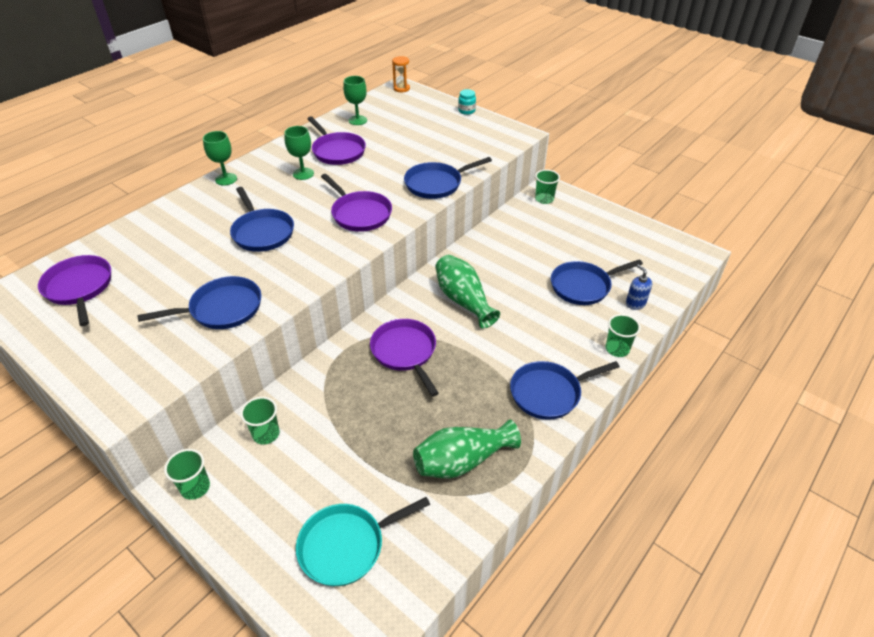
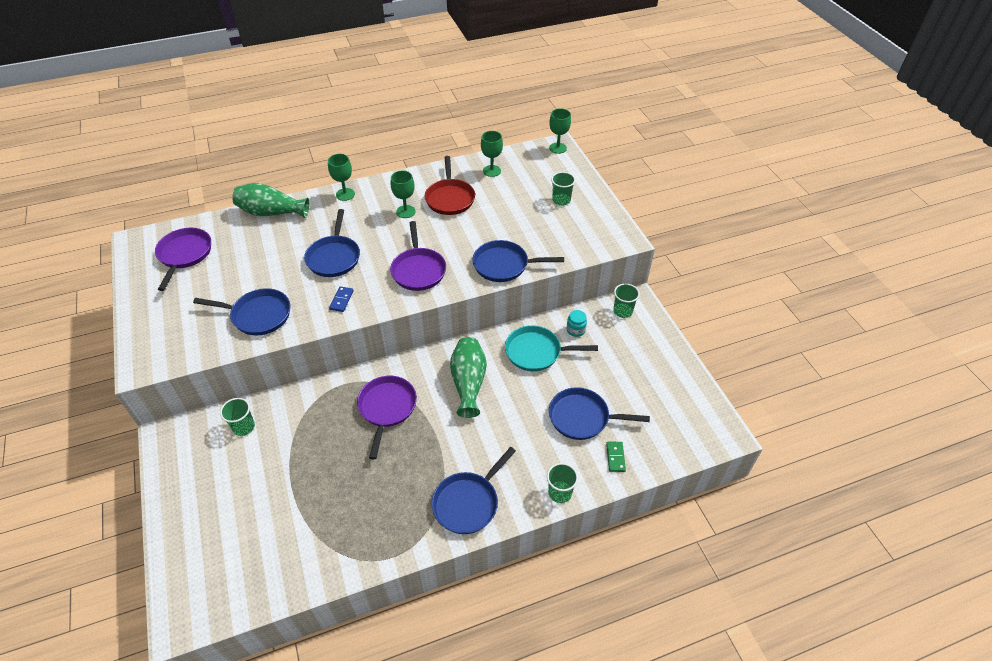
camera: 30 degrees right, 5 degrees up
(195, 487) = (174, 444): green cup -> green cup (561, 200)
(303, 263) = (341, 300): none -> blue domino
(337, 151) = (450, 198): purple pan -> red pan
(346, 545) = (232, 543): turquoise pan -> turquoise pan (536, 352)
(401, 88) = (558, 148): orange hourglass -> green goblet
(462, 461) = (356, 523): green vase -> green vase (271, 212)
(466, 111) = (596, 194): turquoise jar -> turquoise jar (575, 330)
(549, 393) = (468, 502): blue pan -> blue pan turned 60 degrees counterclockwise
(635, 303) = (615, 457): blue soap dispenser -> green domino

